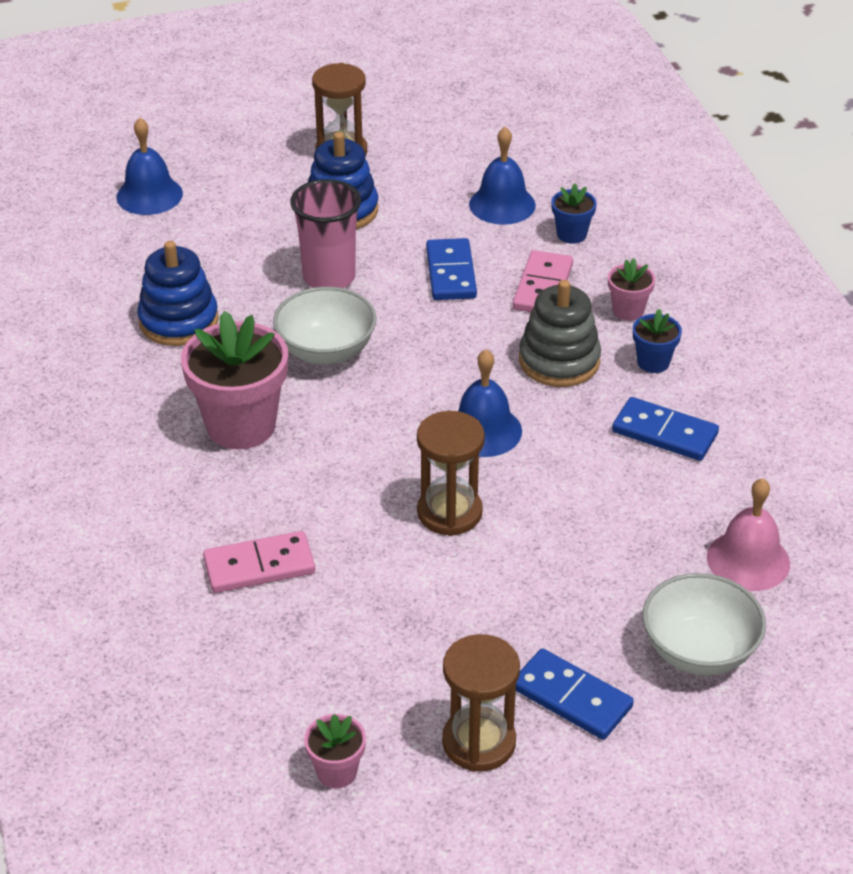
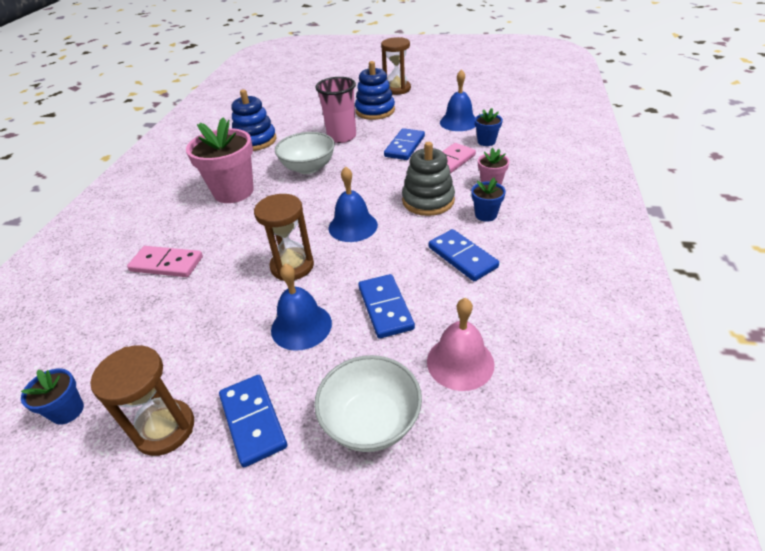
camera: 30 degrees right, 0 degrees up
(149, 195) = (296, 92): blue bell -> blue bell (301, 326)
(336, 771) = (67, 411): pink flower pot -> blue flower pot
(618, 527) = (385, 308): none -> blue domino

